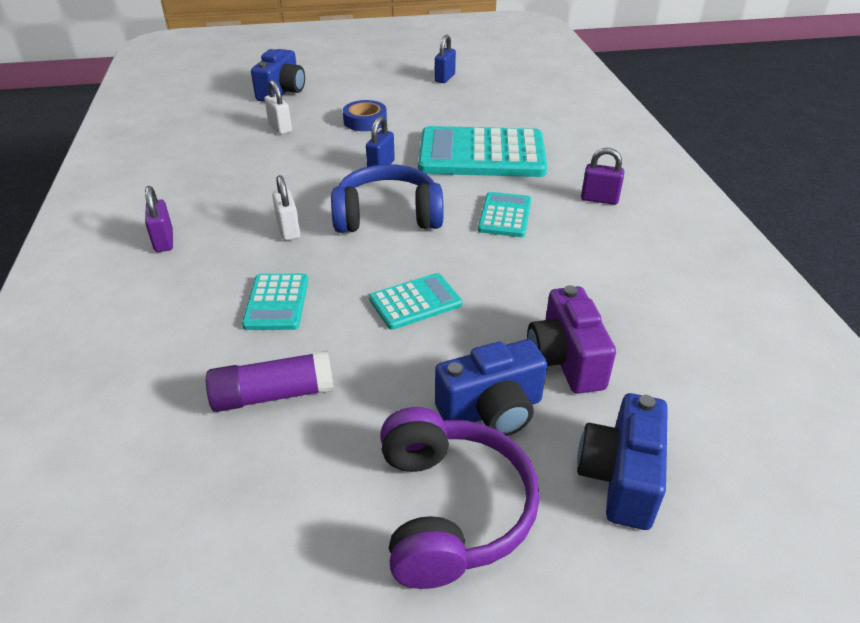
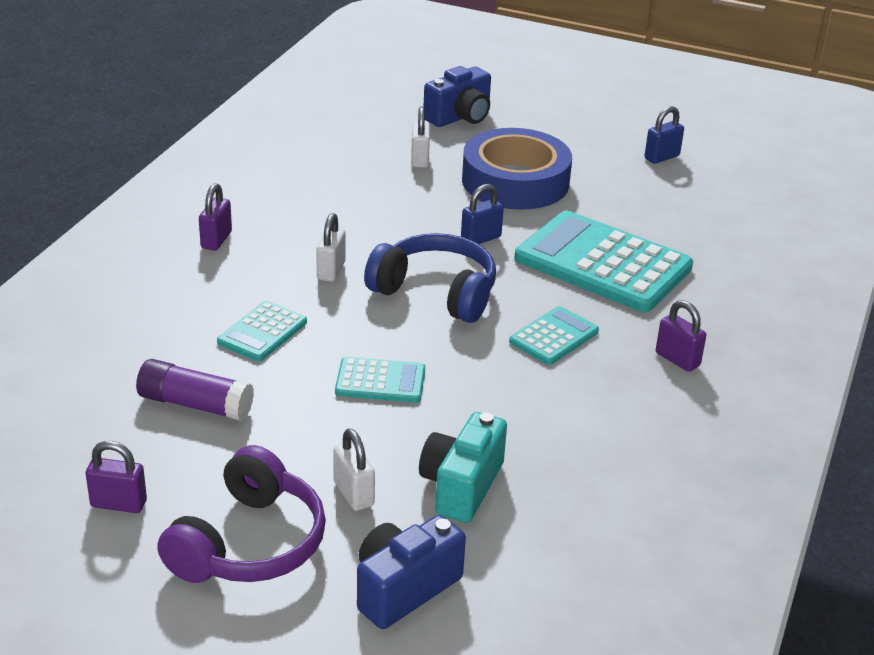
camera: 30 degrees right, 5 degrees down
(285, 539) = (118, 504): none -> purple padlock
(365, 121) = (515, 181): blue tape -> blue tape, size x2.02
(492, 410) = (353, 494): blue camera -> white padlock
(565, 360) = (461, 486): purple camera -> turquoise camera

